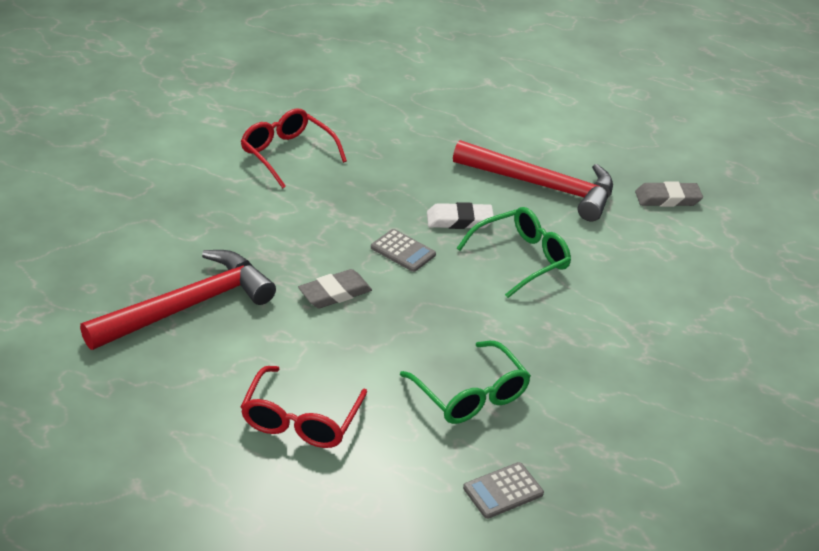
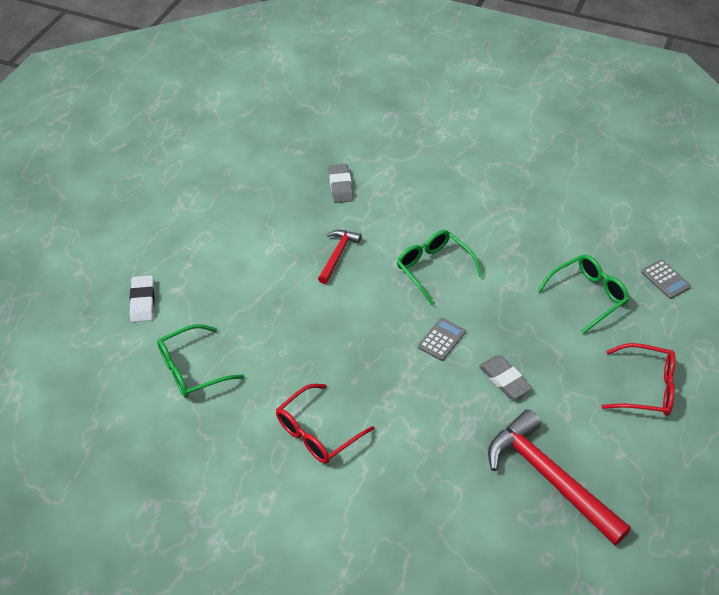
camera: 90 degrees left, 10 degrees up
(379, 87) = (191, 369): none -> green glasses
(459, 220) = (393, 305): white eraser -> white eraser (143, 301)
(542, 186) = (337, 255): red hammer -> red hammer, size x0.54

